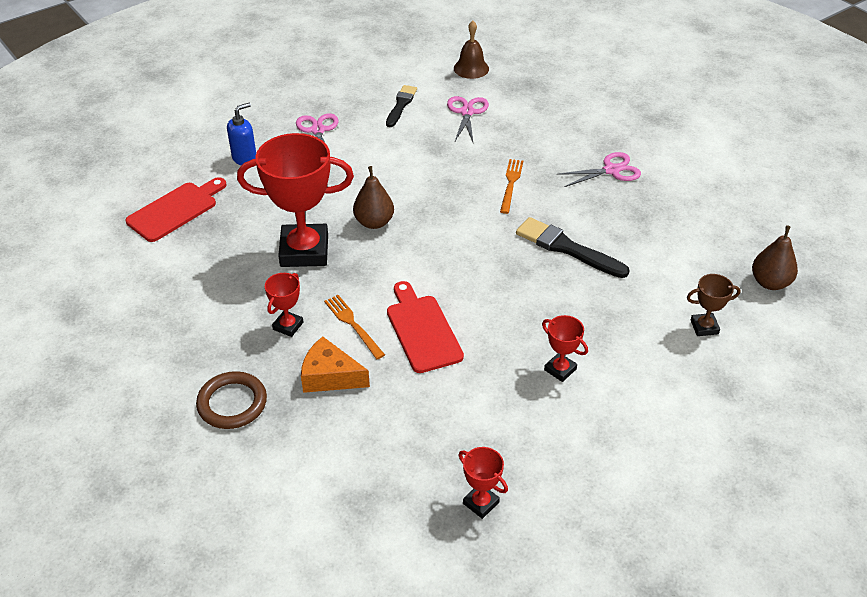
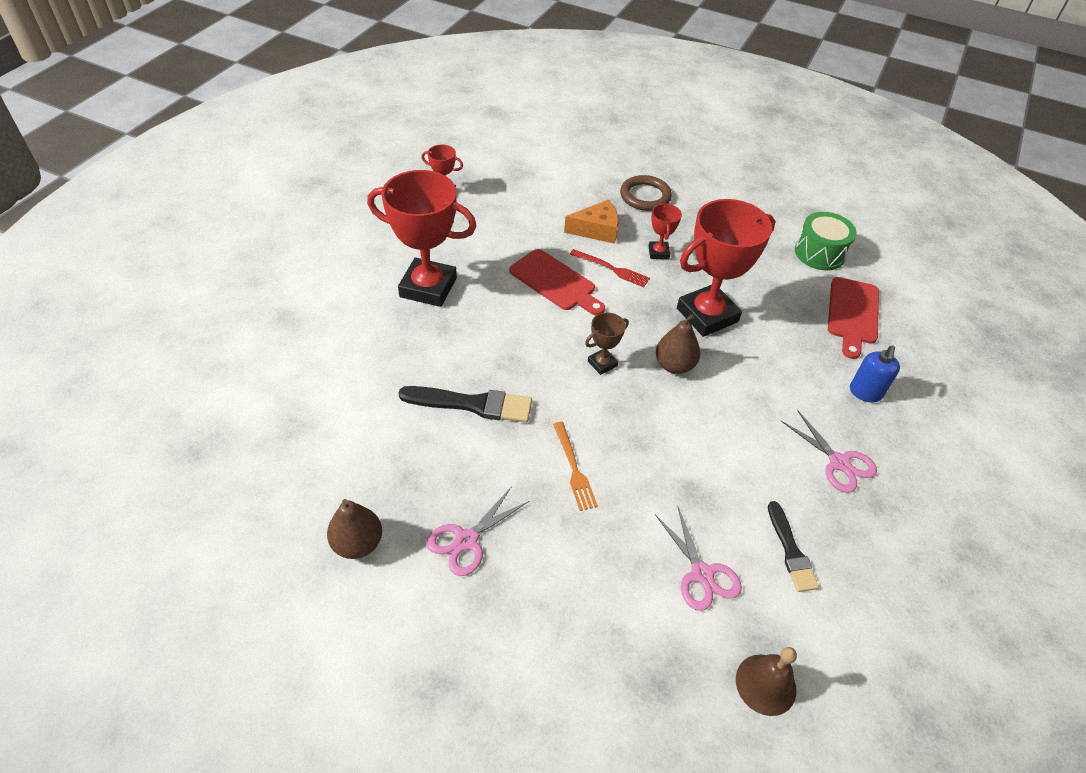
camera: 150 degrees right, 5 degrees up
(128, 270) = (819, 253): none -> green drum
(353, 325) = (611, 269): orange fork -> red fork
(560, 369) = (428, 287): red trophy -> red trophy, size x2.20
(704, 327) = (311, 364): brown trophy -> brown trophy (602, 363)
(770, 282) = (246, 438): brown pear -> brown pear (358, 543)

